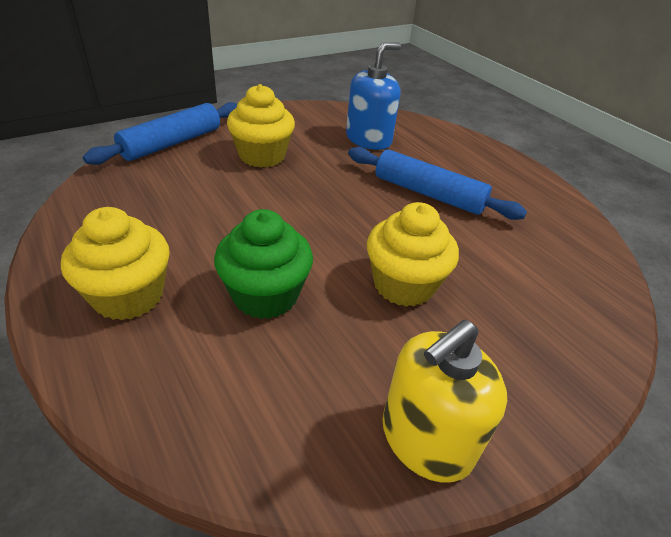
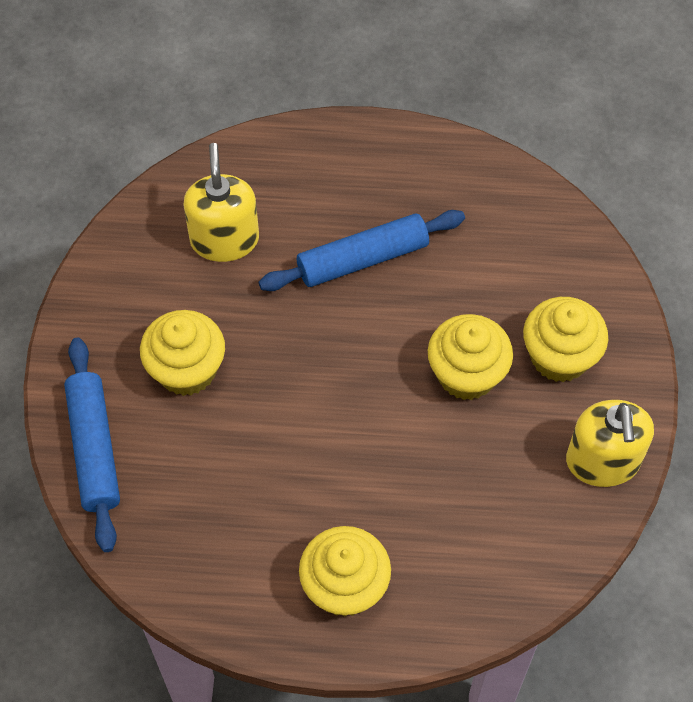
camera: 50 degrees left, 20 degrees up
(265, 295) = (411, 484): green cupcake -> none
(368, 139) = (224, 239): blue soap dispenser -> yellow soap dispenser
(493, 340) = (559, 356): none -> yellow cupcake

